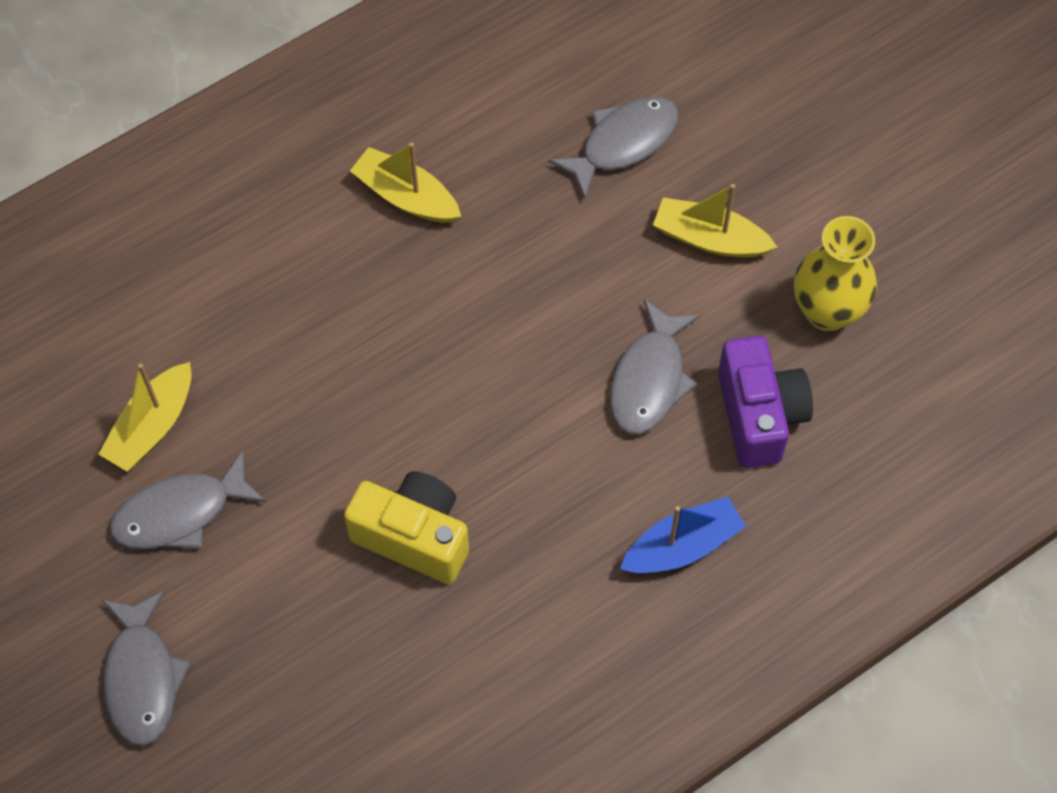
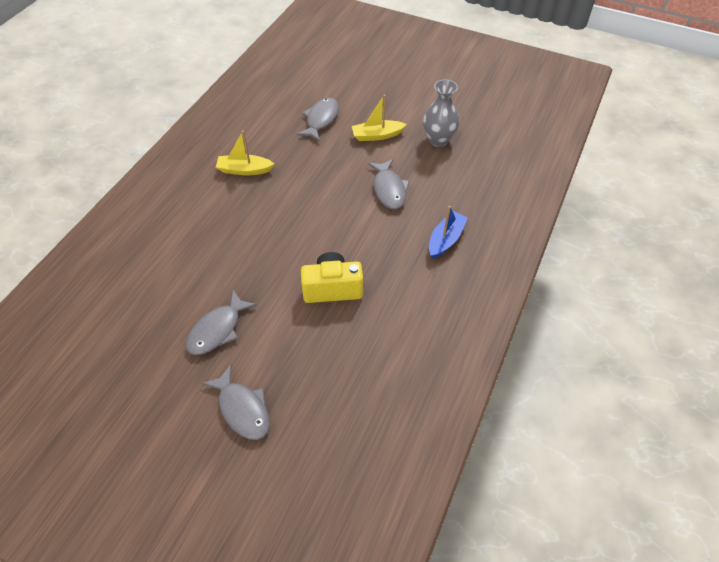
camera: 30 degrees left, 10 degrees down
(152, 426) = (182, 301): yellow boat -> none
(759, 415) = (440, 183): purple camera -> none
(827, 311) = (438, 140): yellow vase -> grey vase

